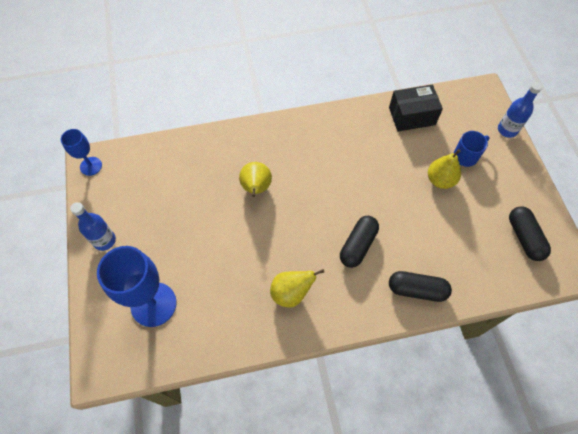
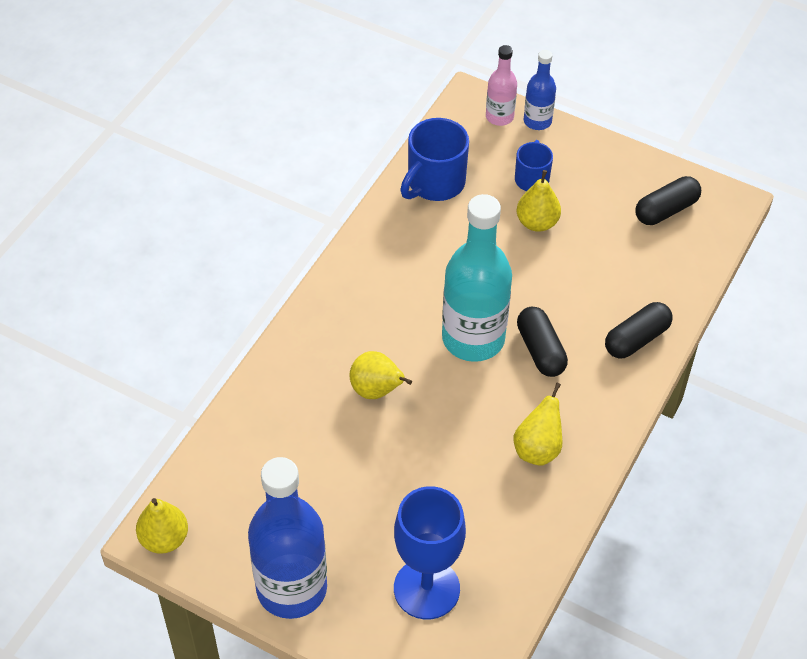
camera: 50 degrees left, 10 degrees down
(91, 166) = (164, 539): blue goblet -> yellow pear
(104, 240) = (291, 588): blue bottle -> blue bottle, size x1.99
(332, 207) = (473, 338): none -> turquoise bottle
(412, 116) = (435, 183): black box -> blue mug
(488, 111) = (499, 117): none -> pink bottle
(524, 237) = (666, 210): black capsule -> black capsule turned 60 degrees counterclockwise

